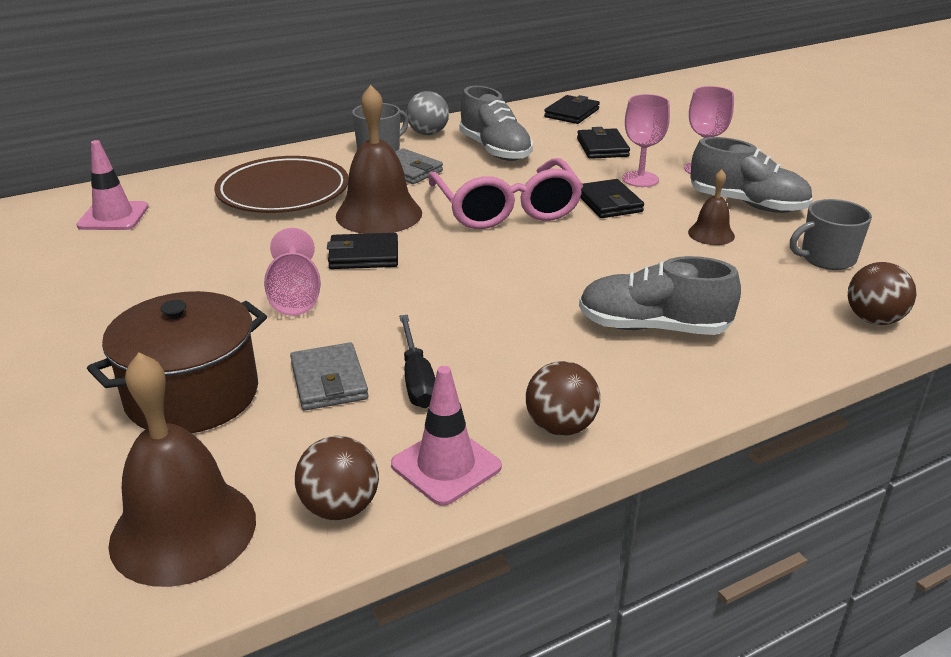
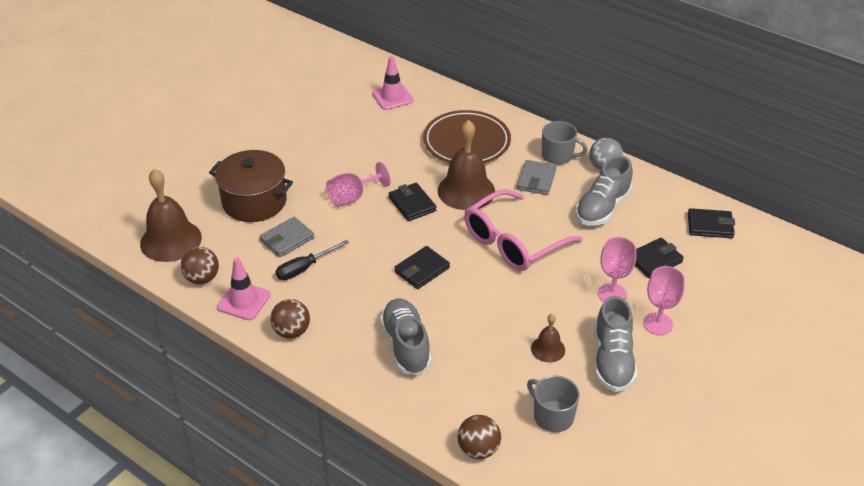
camera: 65 degrees right, 10 degrees up
(609, 203) = (559, 287): black wallet -> black wallet (422, 270)

